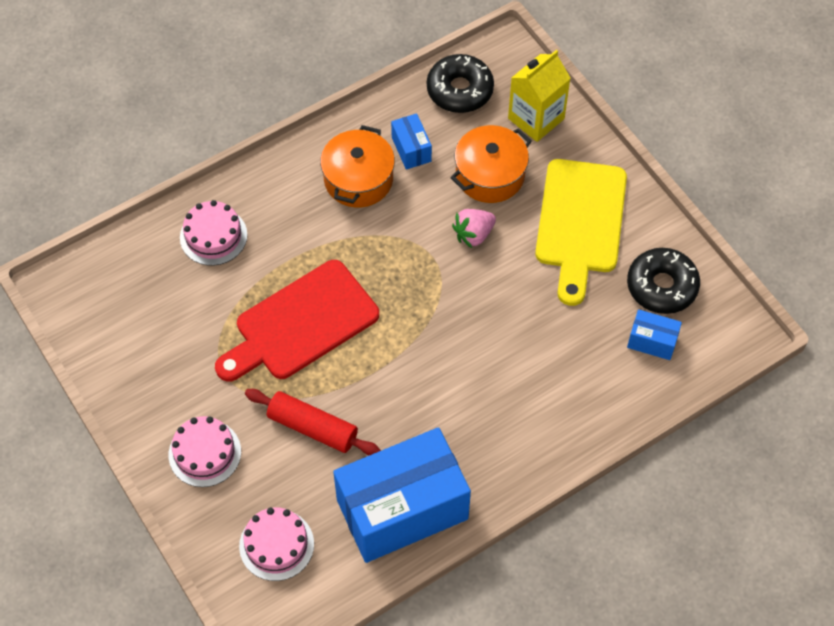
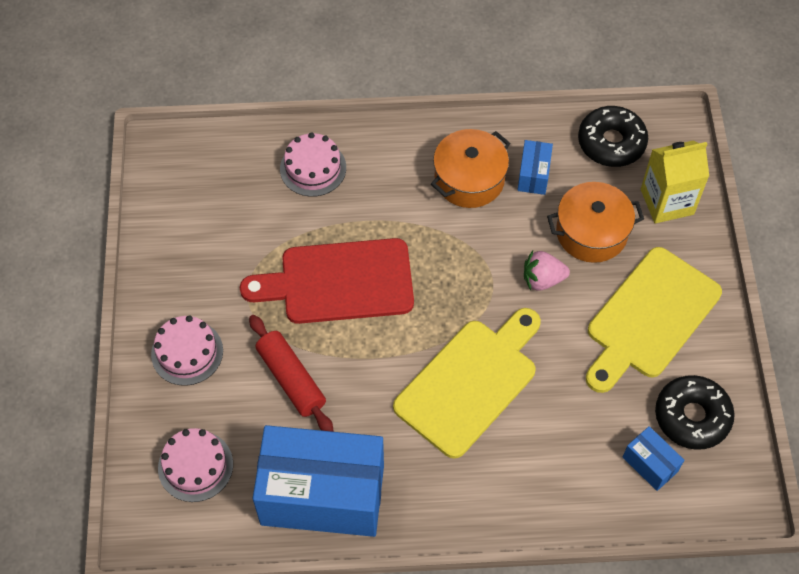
camera: 30 degrees right, 0 degrees up
(466, 352) = (469, 383): none -> yellow cutting board

